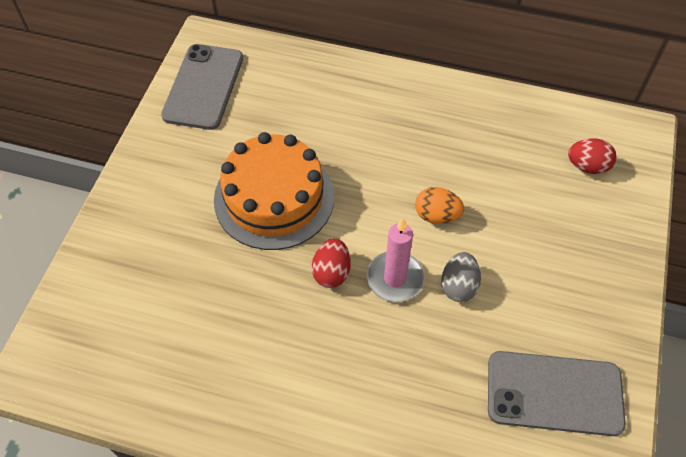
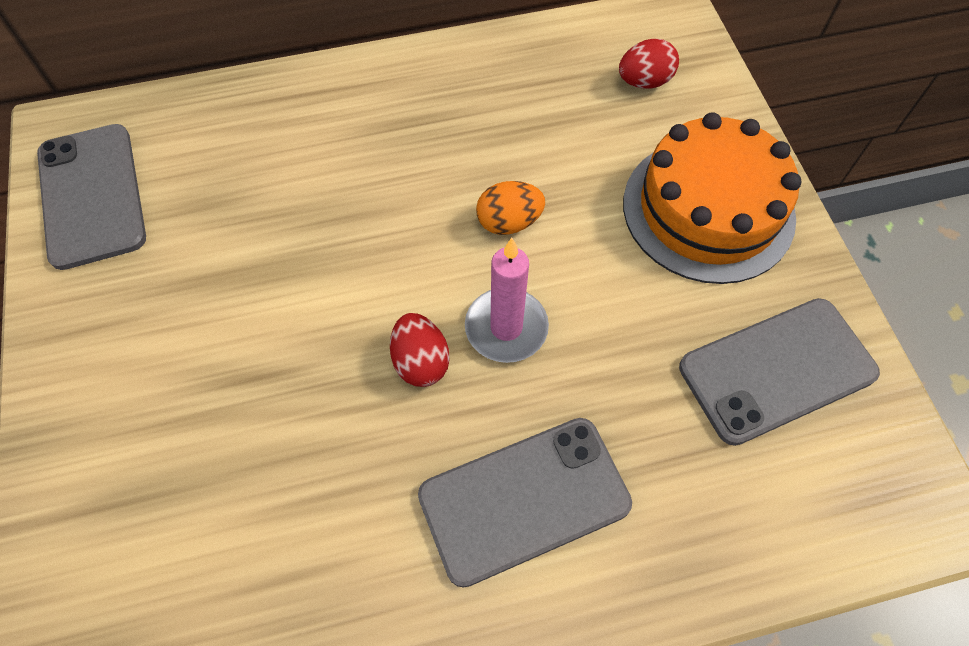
camera: 30 degrees left, 5 degrees up
(274, 198) = (283, 300): orange cake -> orange cake (708, 209)
(343, 382) = (524, 499): none -> grey phone
(458, 286) = (588, 297): grey egg -> none

